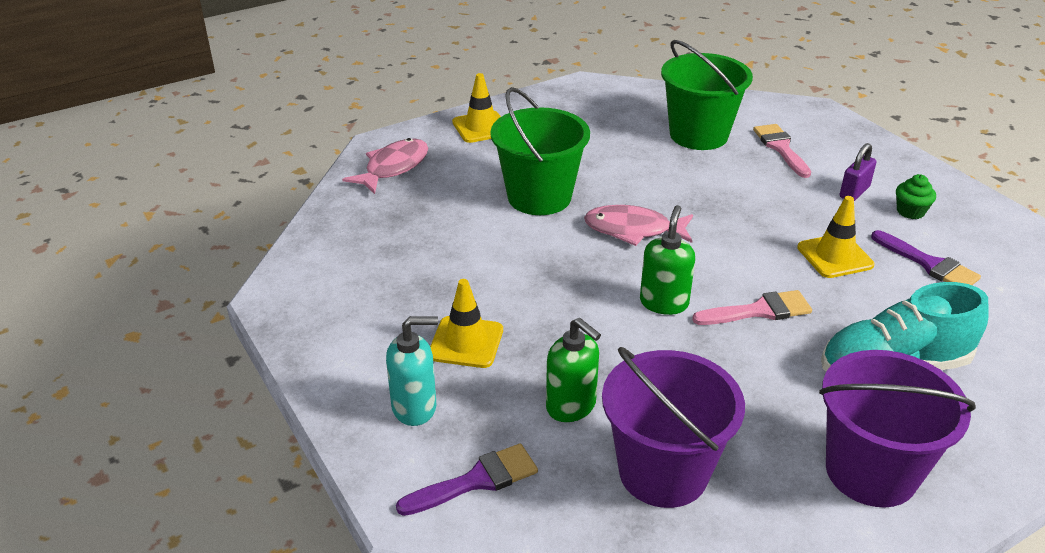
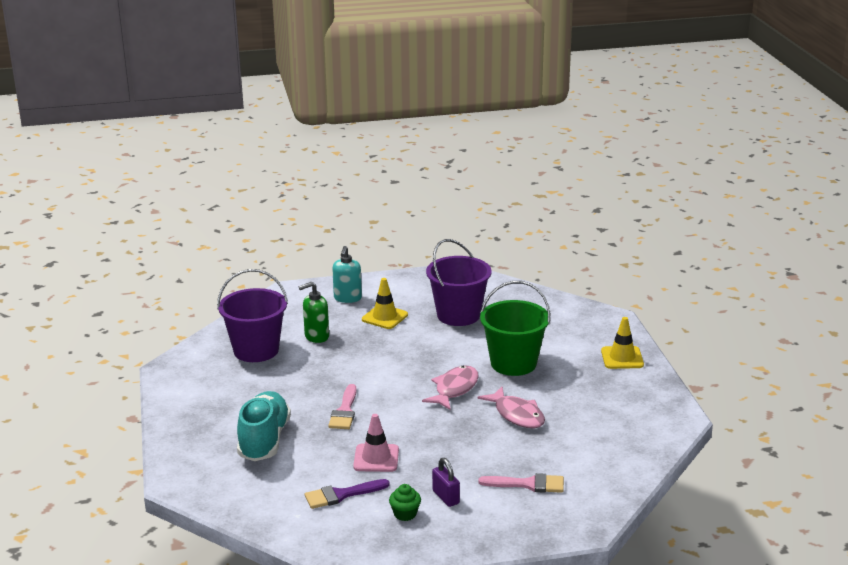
camera: 110 degrees right, 10 degrees down
(393, 168) = (578, 318): pink fish -> pink fish (517, 415)
(476, 481) = (290, 306): purple brush -> none
(664, 303) = (375, 381): green soap dispenser -> none
(698, 135) = (568, 450): green bucket -> none
(835, 256) = (376, 458): yellow traffic cone -> pink traffic cone
(871, 472) = (207, 405): purple bucket -> purple bucket (458, 315)

